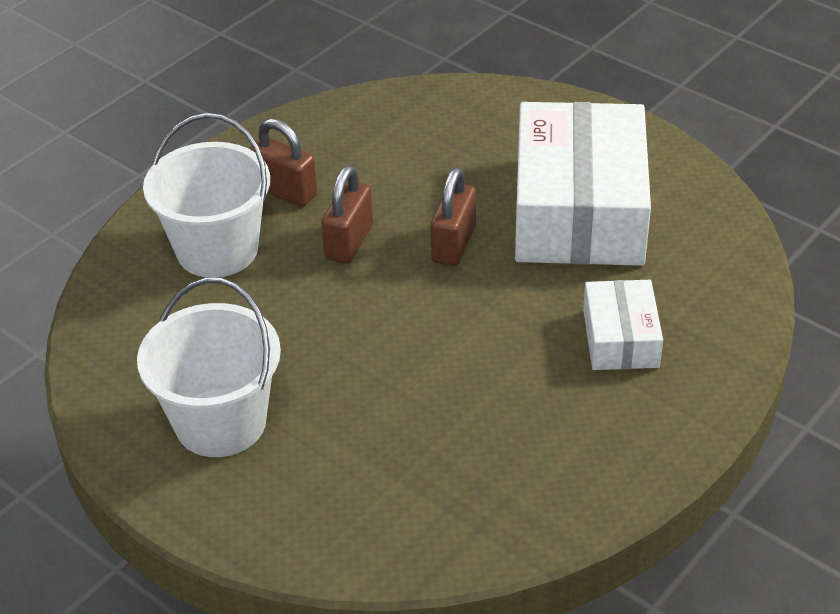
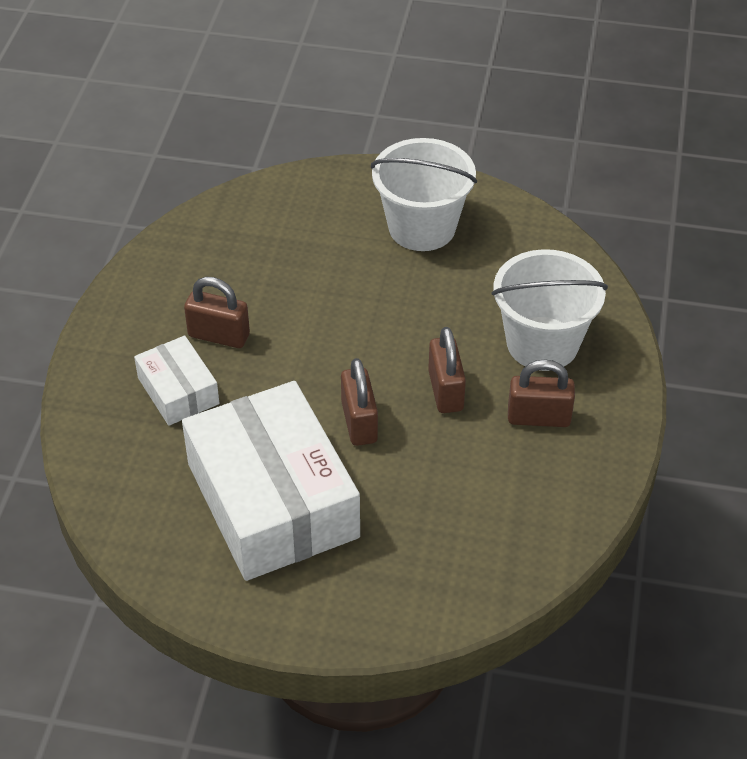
camera: 150 degrees right, 5 degrees up
(544, 381) = (219, 335): none -> brown padlock

